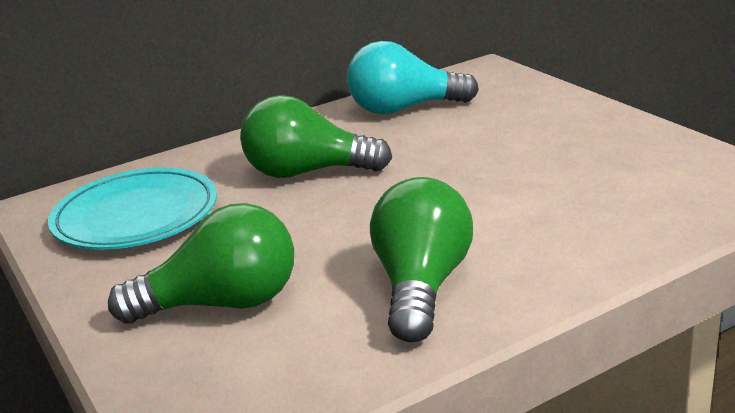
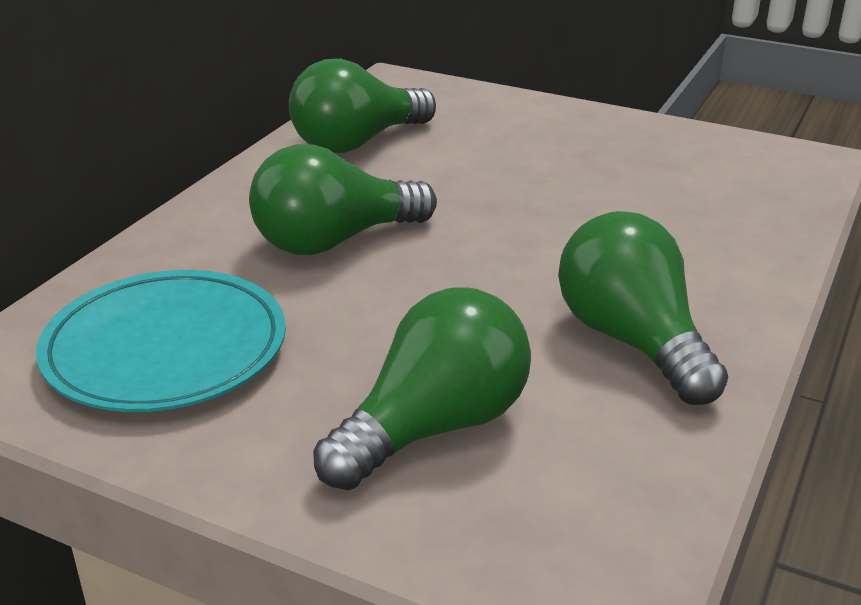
camera: 35 degrees left, 5 degrees up
(404, 109) = (357, 142): turquoise light bulb -> green light bulb

